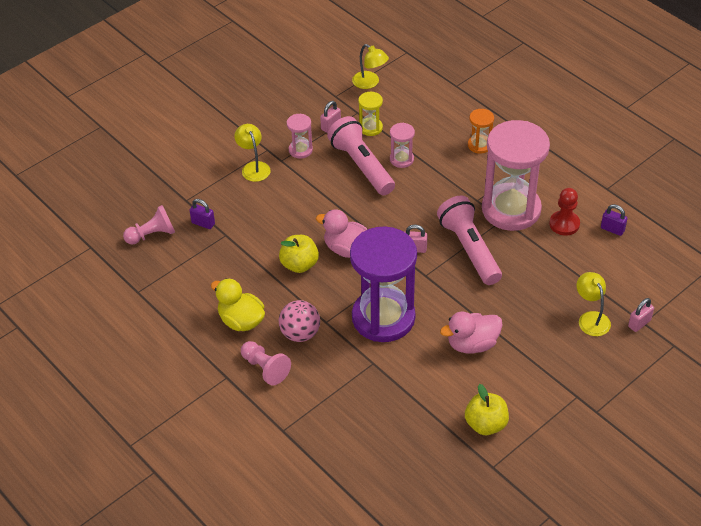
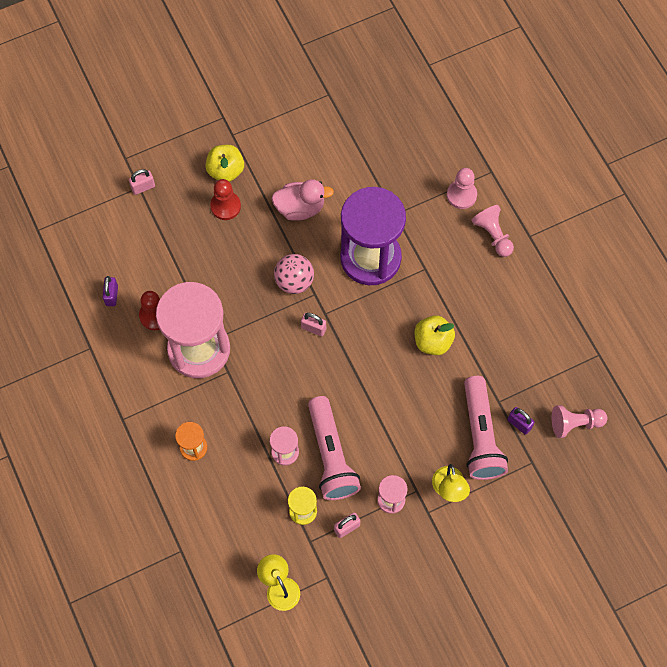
camera: 165 degrees left, 20 degrees up
(241, 321) = (504, 292): yellow duck -> none
(300, 333) = (452, 262): pink ball -> pink ball (294, 281)
(308, 398) = (461, 195): none -> pink pawn
(347, 249) = (380, 347): pink duck -> none
(469, 249) = (260, 312): pink flashlight -> pink flashlight (480, 436)
(485, 424) = (319, 131): yellow apple -> yellow apple (226, 171)
(548, 327) = (225, 206): none -> red pawn
(591, 318) = (183, 204): yellow lamp -> none
(612, 229) = (112, 295): purple padlock -> purple padlock turned 45 degrees clockwise

